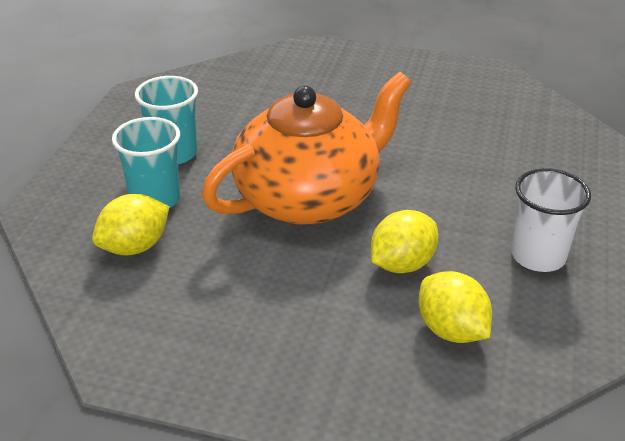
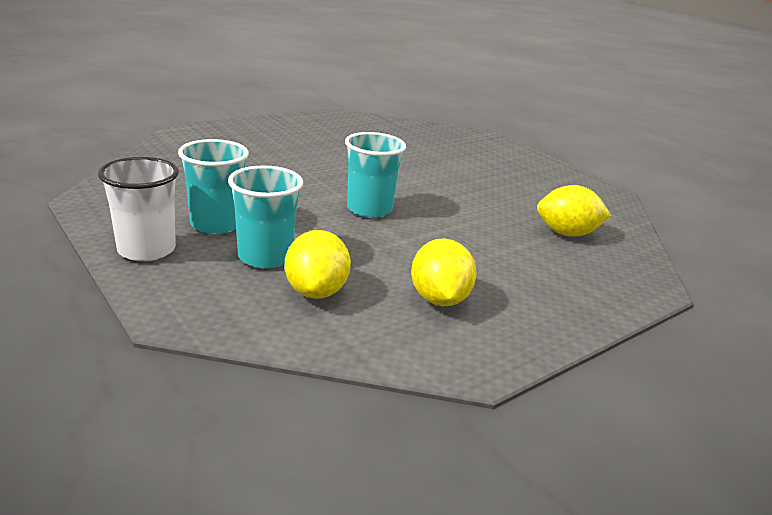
camera: 55 degrees left, 10 degrees down
(309, 198) = (369, 209): orange teapot -> turquoise cup
(402, 264) = (486, 217): yellow lemon -> yellow lemon (439, 299)
(538, 256) = (528, 185): white cup -> white cup (146, 250)

